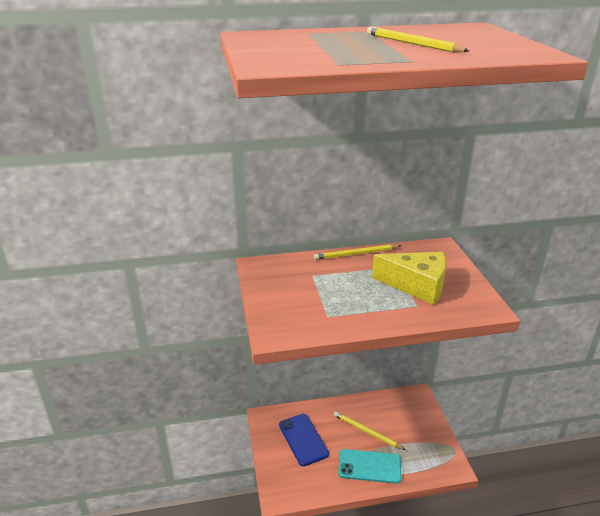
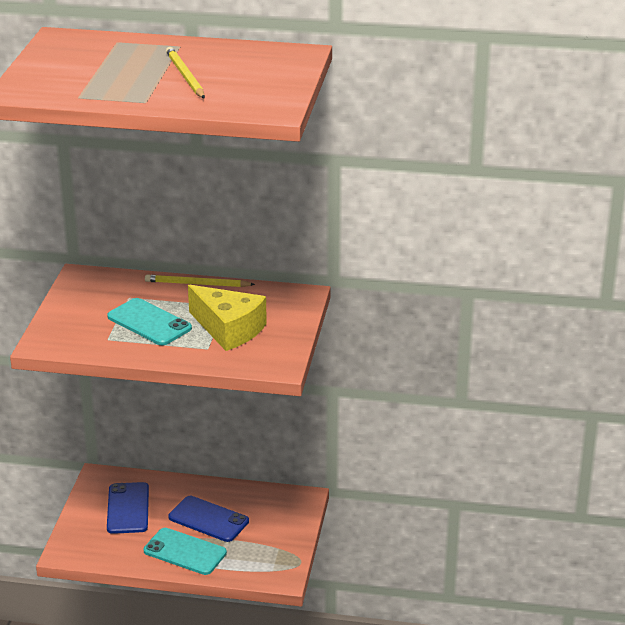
camera: 20 degrees right, 0 degrees up
(349, 293) = (149, 322): none -> turquoise phone
(367, 432) = (208, 519): yellow pencil -> blue phone

